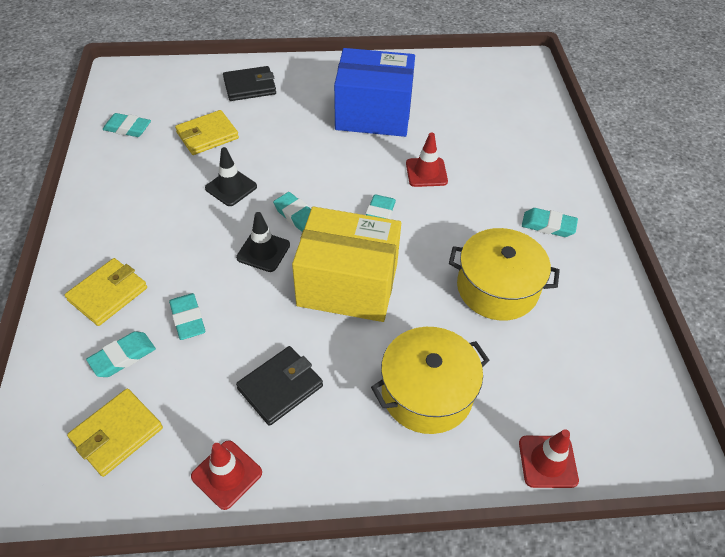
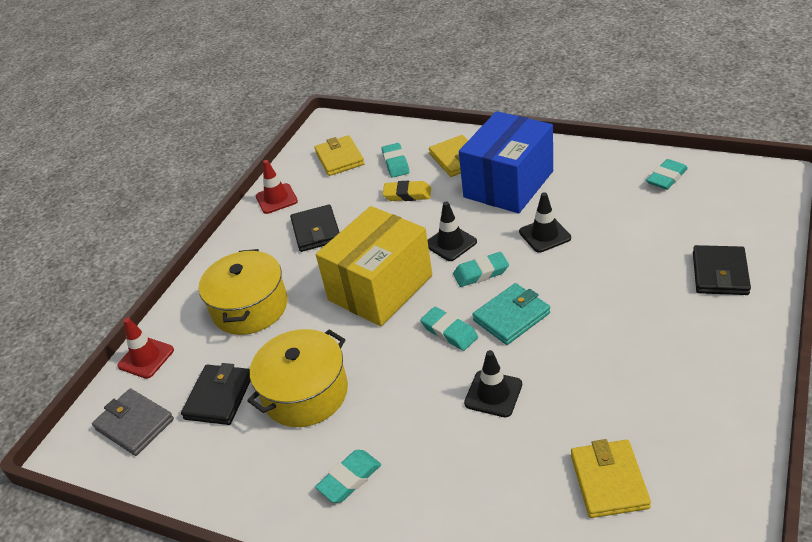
camera: 125 degrees right, 10 degrees down
(188, 319) = (407, 194): turquoise eraser -> yellow eraser
(207, 135) = (634, 229): yellow wallet -> yellow wallet (609, 481)
(343, 183) = (511, 317): none -> turquoise wallet
(373, 114) = (624, 376): blue box -> blue box (508, 184)
(426, 172) = (493, 394): red traffic cone -> black traffic cone
(544, 355) = (219, 397): none -> black wallet
(619, 413) = (134, 424): none -> grey wallet

